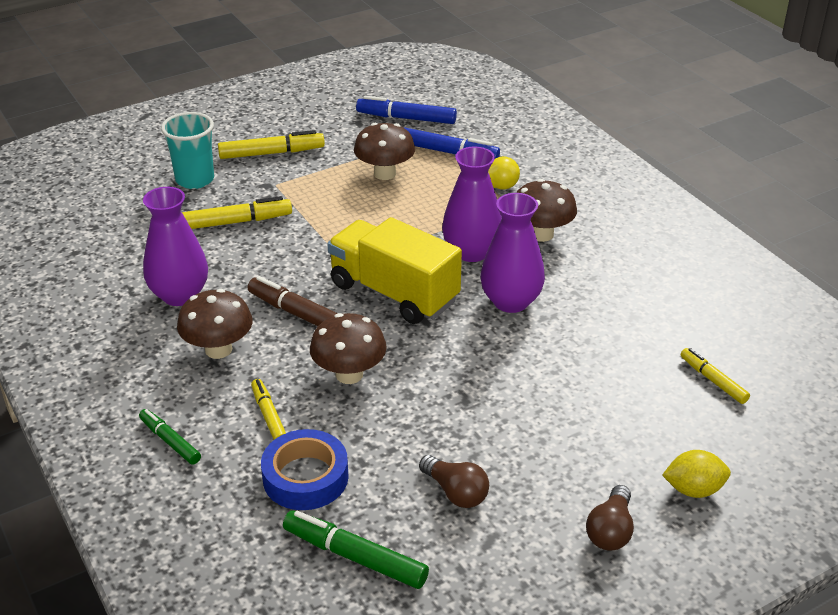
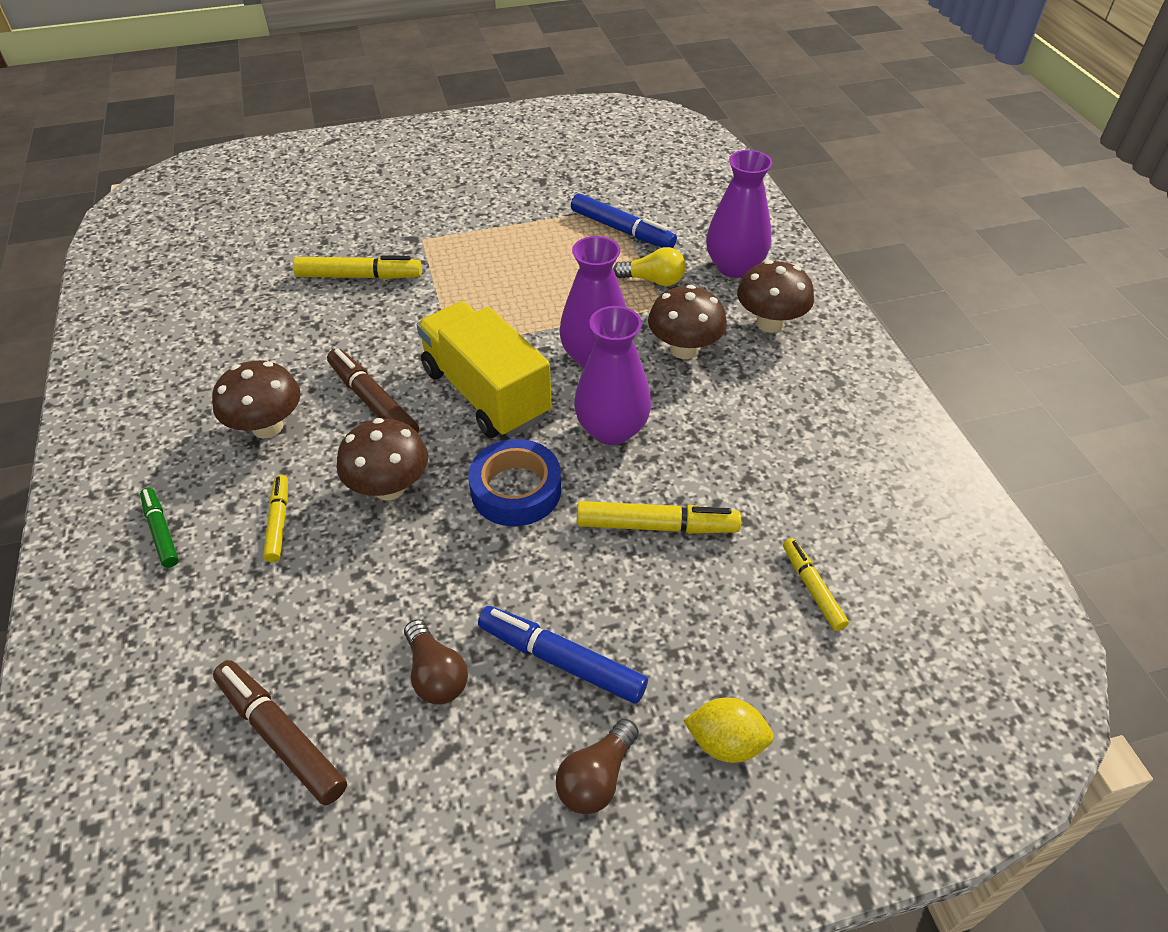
camera: 15 degrees right, 10 degrees up
(180, 295) = (261, 352): purple vase -> purple vase (734, 266)
(195, 180) = (343, 220): turquoise cup -> none
(271, 153) = (435, 202): yellow marker -> yellow marker (656, 526)
(305, 477) = (279, 612): blue tape -> blue tape (516, 490)
(355, 557) = (281, 736): green marker -> brown marker
(385, 173) = (542, 245): brown mushroom -> brown mushroom (769, 323)
(406, 118) = (595, 183): blue marker -> blue marker (561, 660)

